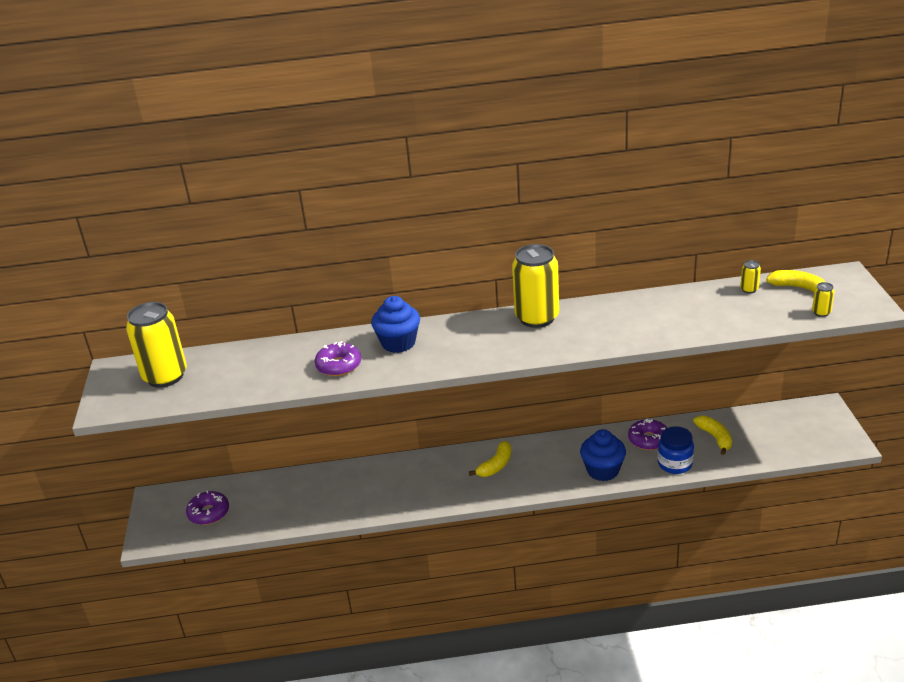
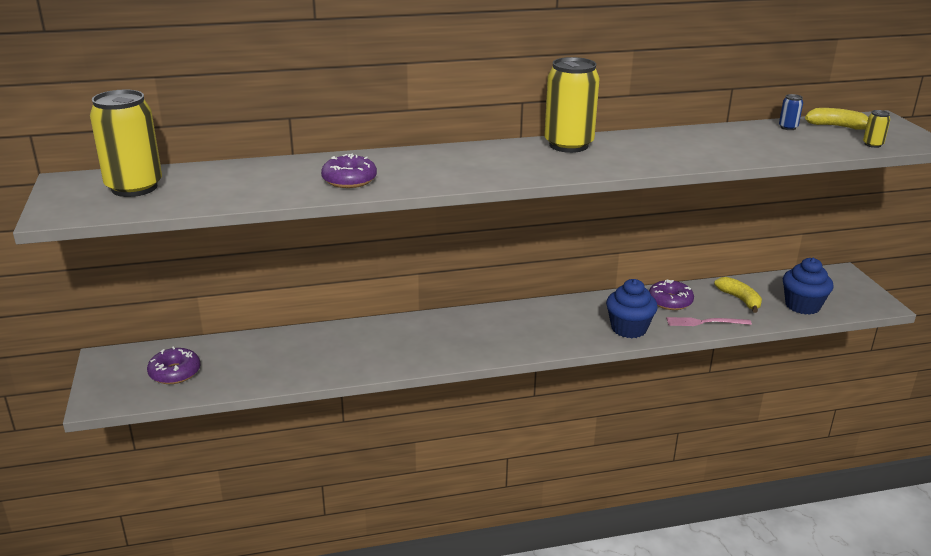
camera: 10 degrees left, 5 degrees down
(398, 343) = (416, 163): blue cupcake -> blue cupcake (802, 306)
(496, 465) = (509, 325): yellow banana -> none
(675, 464) = (705, 322): blue jar -> pink fork
(749, 289) = (788, 127): yellow can -> blue can

